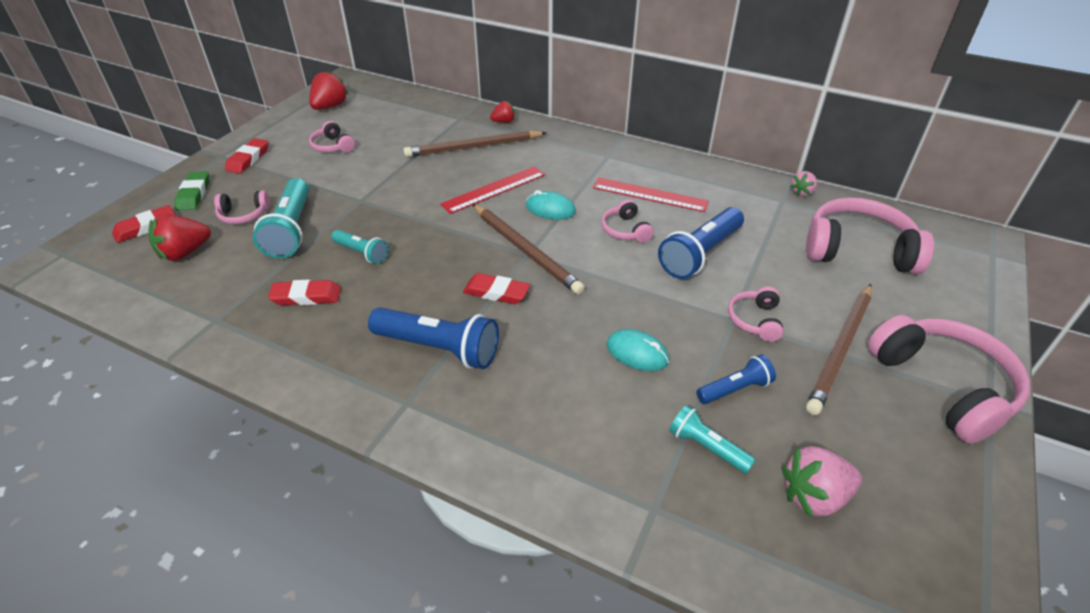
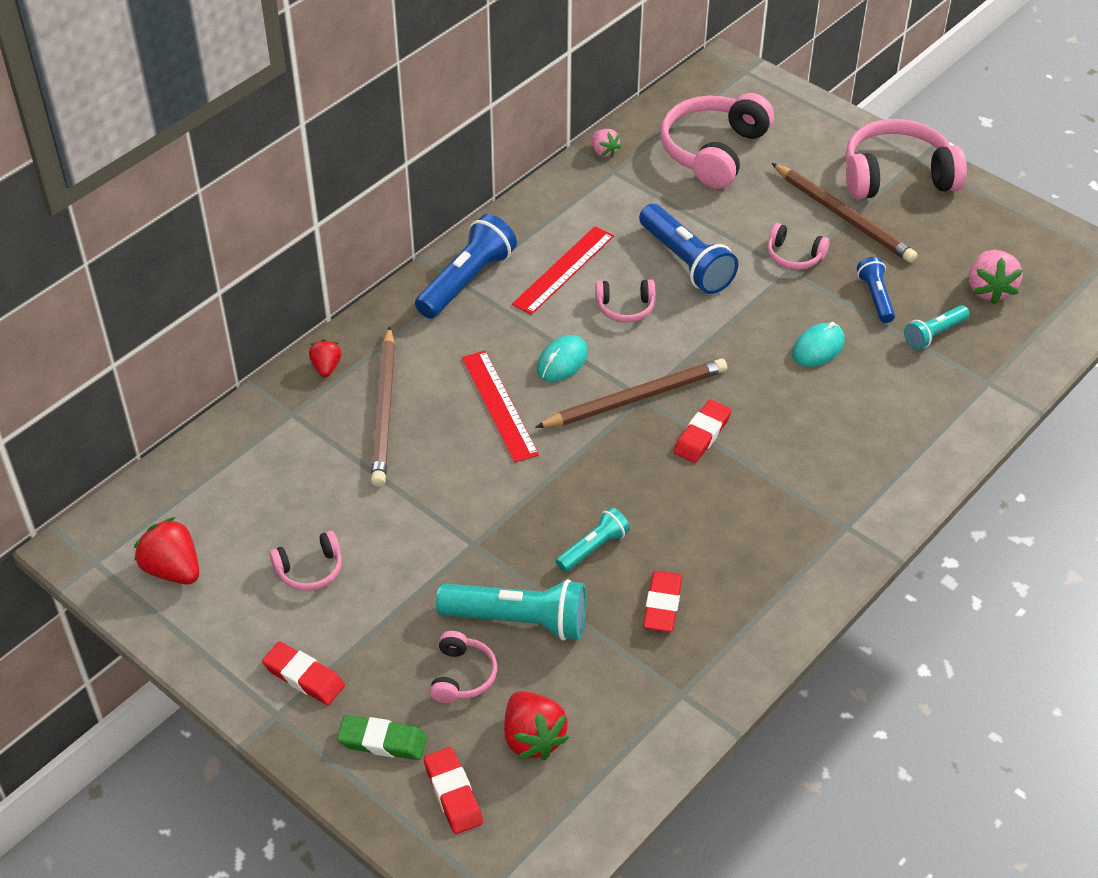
camera: 75 degrees left, 5 degrees up
(438, 348) = (777, 493): blue flashlight -> blue flashlight (466, 281)

